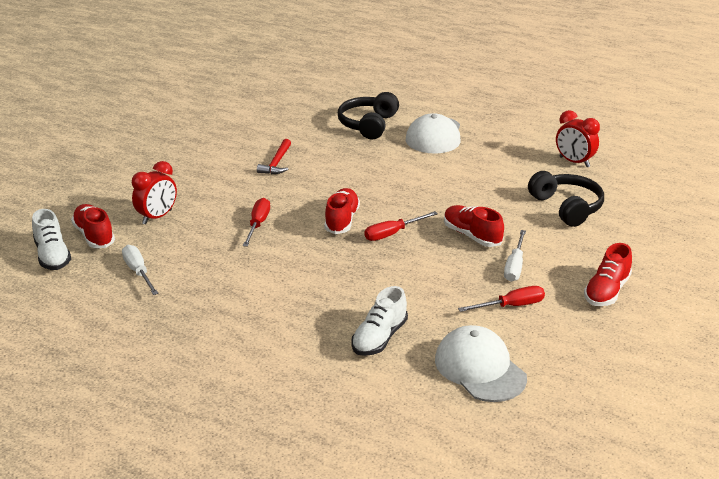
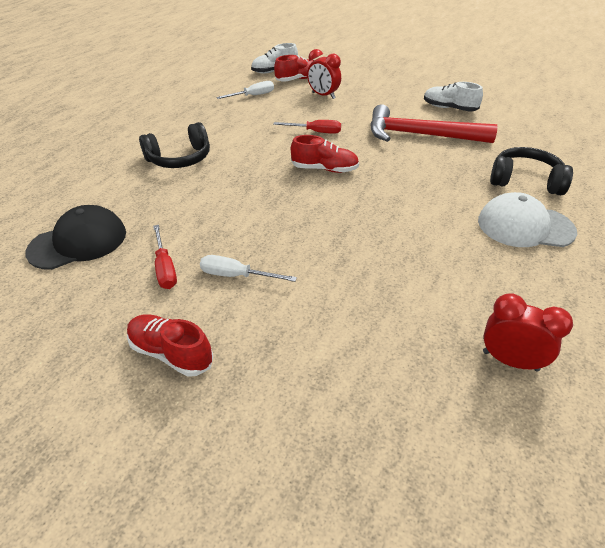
camera: 90 degrees right, 10 degrees up
(277, 163) = (420, 135): red hammer -> red hammer, size x2.10
(379, 338) = (143, 190): white shoe -> white shoe (449, 108)
(392, 234) = (302, 196): red screwdriver -> none
(472, 236) = (299, 247): red shoe -> none
(480, 368) = (78, 242): white cap -> black cap
(567, 207) = (372, 336): black headphones -> black headphones (180, 159)
(574, 162) = (510, 361): red clock -> red clock turned 75 degrees clockwise

